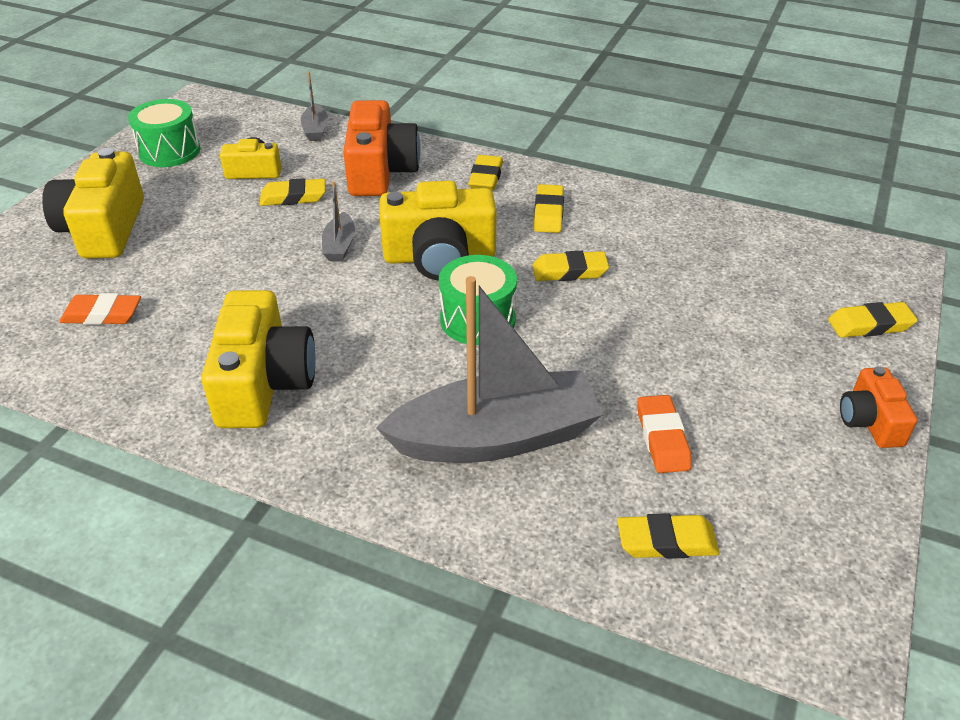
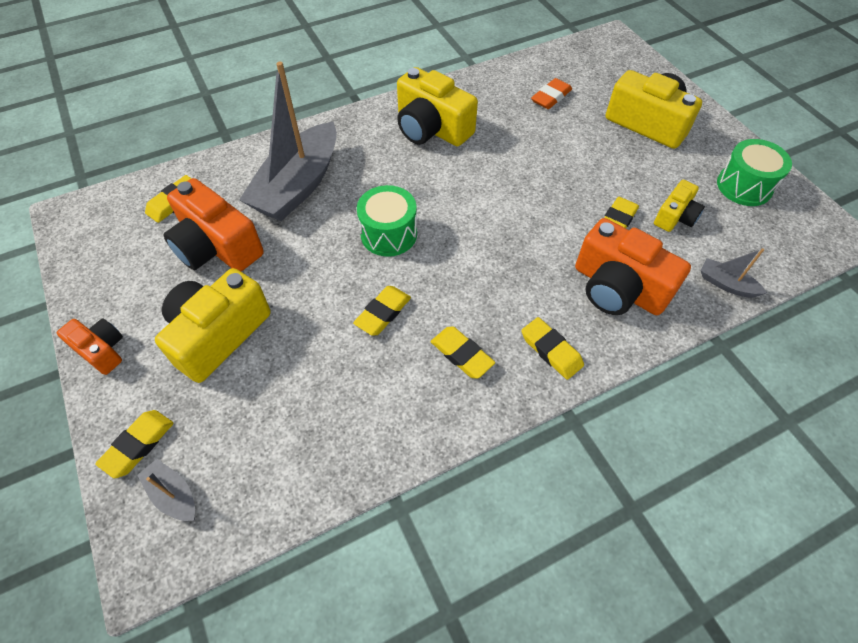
camera: 130 degrees right, 15 degrees up
(339, 246) = (531, 214): grey boat -> grey boat (173, 494)
(439, 257) = (469, 255): yellow camera -> yellow camera (218, 335)
(662, 438) = (217, 246): orange eraser -> orange camera

